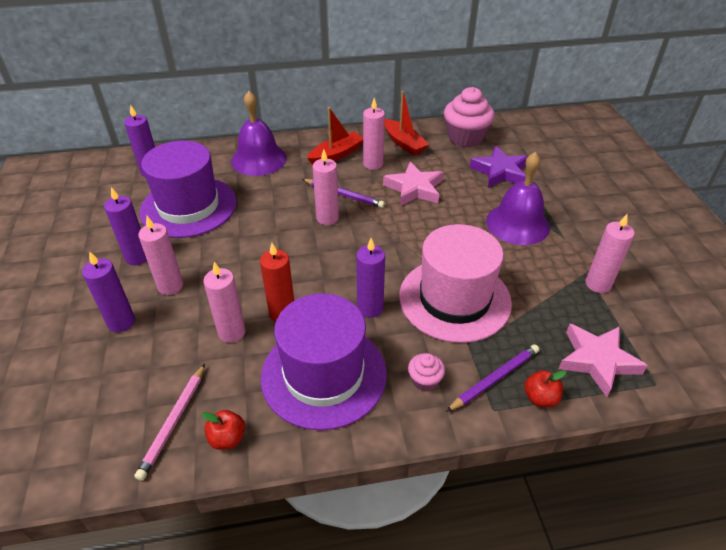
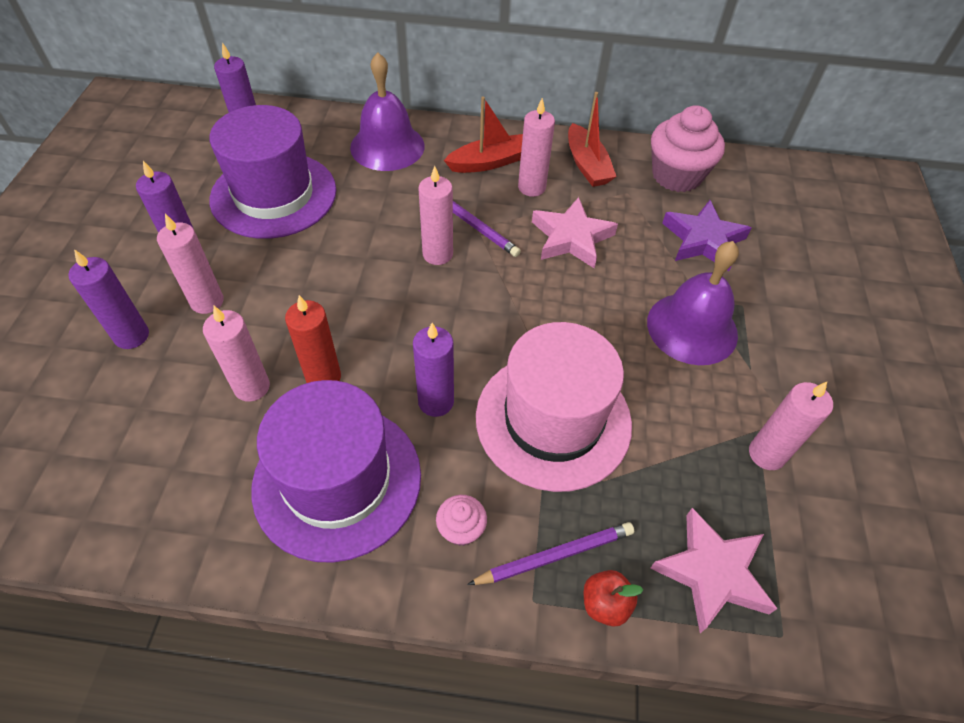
camera: 15 degrees right, 10 degrees up
(173, 422) = (135, 490): pink pencil -> none
(227, 438) = (186, 533): red apple -> none

